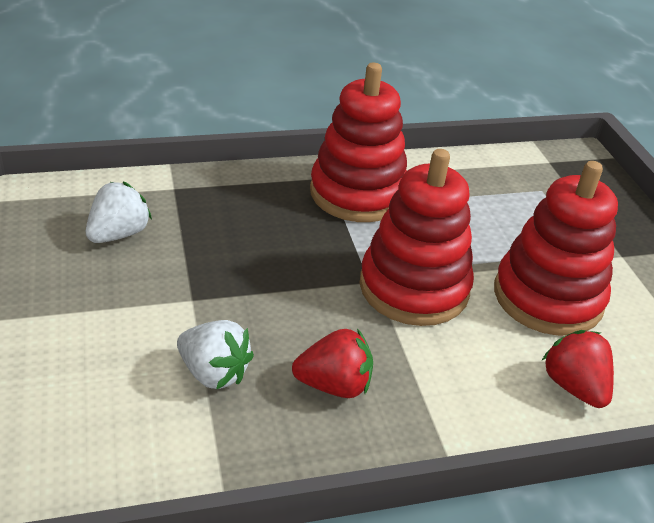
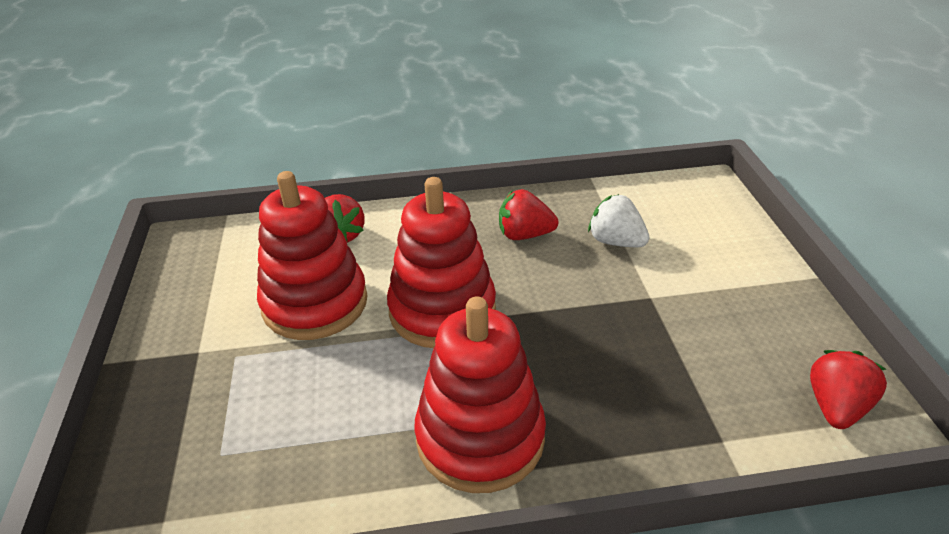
camera: 170 degrees left, 0 degrees up
(69, 204) = (836, 407): none -> red strawberry
(119, 234) = (754, 365): white strawberry -> none

